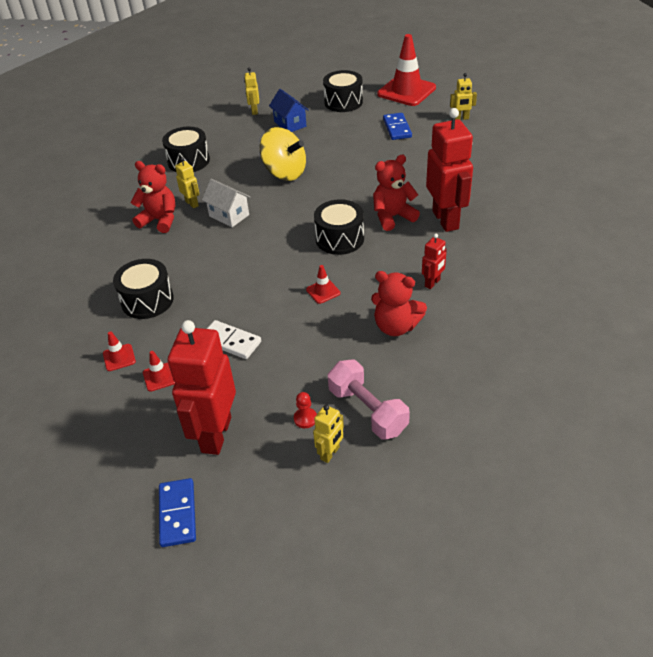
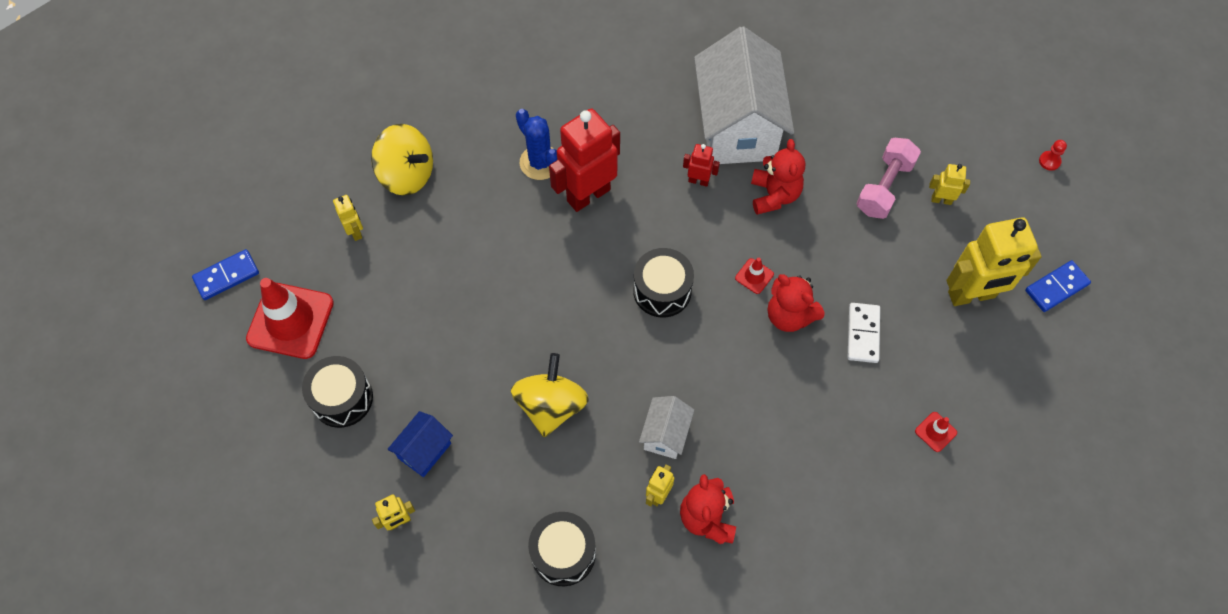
camera: 115 degrees left, 20 degrees up
(147, 300) = (847, 450): black drum -> none
(159, 377) = (938, 377): red traffic cone -> none
(215, 434) = (971, 295): red robot -> yellow robot
(305, 418) = (917, 231): red pawn -> red pawn (1049, 161)
(393, 217) = (601, 249): red teddy bear -> red teddy bear (789, 315)
(397, 128) = (400, 302): blue domino -> blue domino (226, 276)
(483, 323) = (737, 126): none -> white house
(487, 202) = (540, 162): none -> blue cactus
(500, 143) = (407, 174): none -> yellow spinning top

